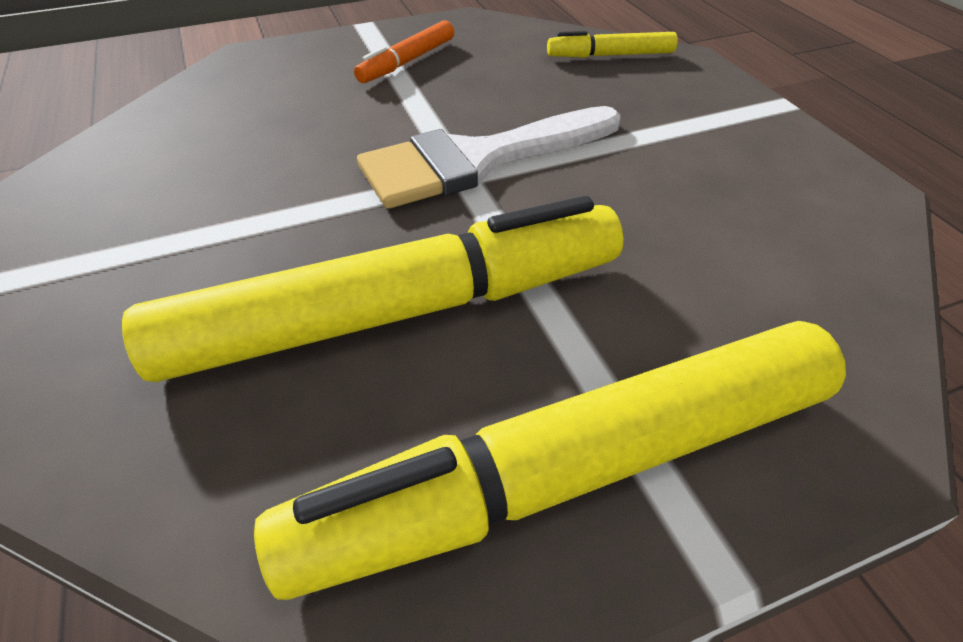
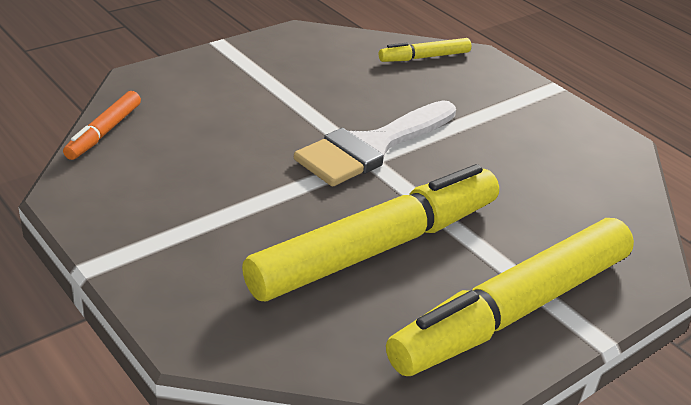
camera: 20 degrees left, 10 degrees down
(407, 61) = (275, 74): orange marker -> orange marker (104, 132)

